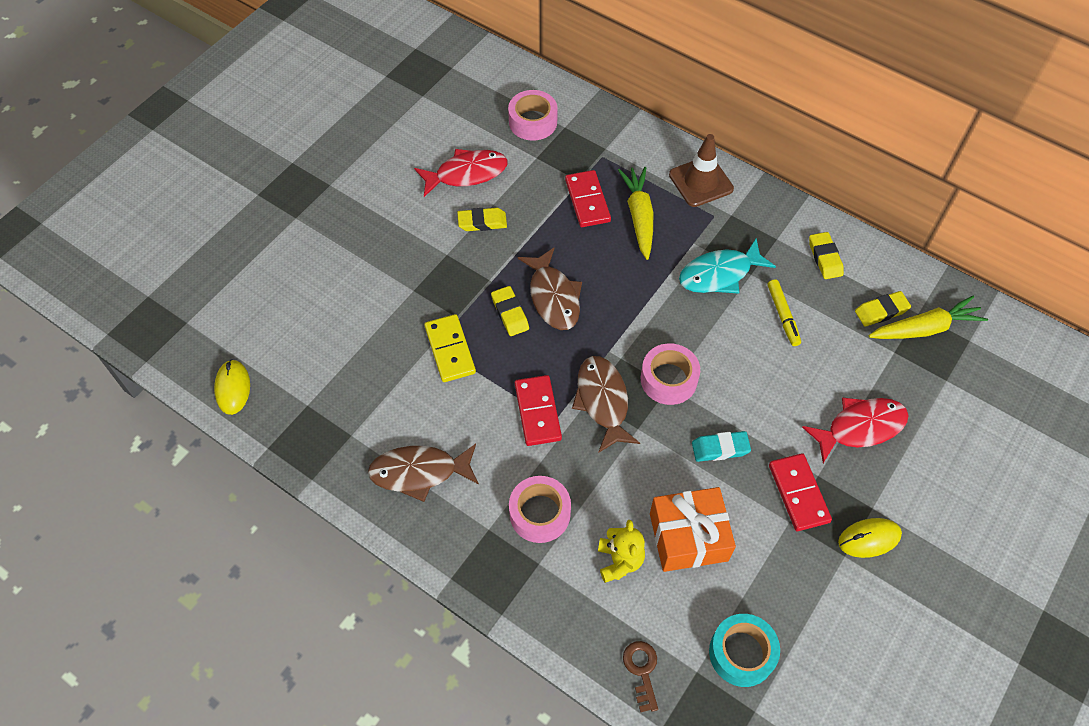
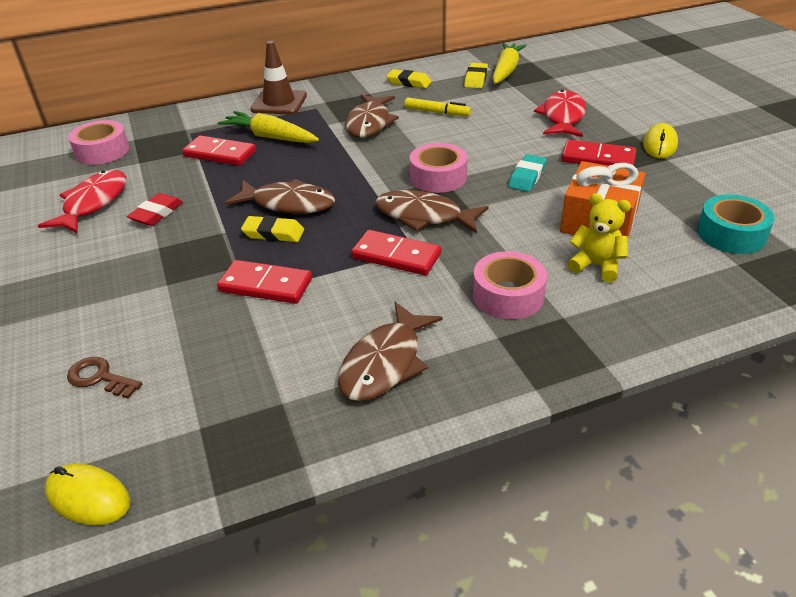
camera: 55 degrees left, 20 degrees down
(450, 350) = (265, 285): yellow domino -> red domino
(482, 222) = (157, 213): yellow eraser -> red eraser
(642, 670) = (722, 294): brown key -> brown key (100, 378)
(719, 274) = (369, 123): turquoise fish -> brown fish

